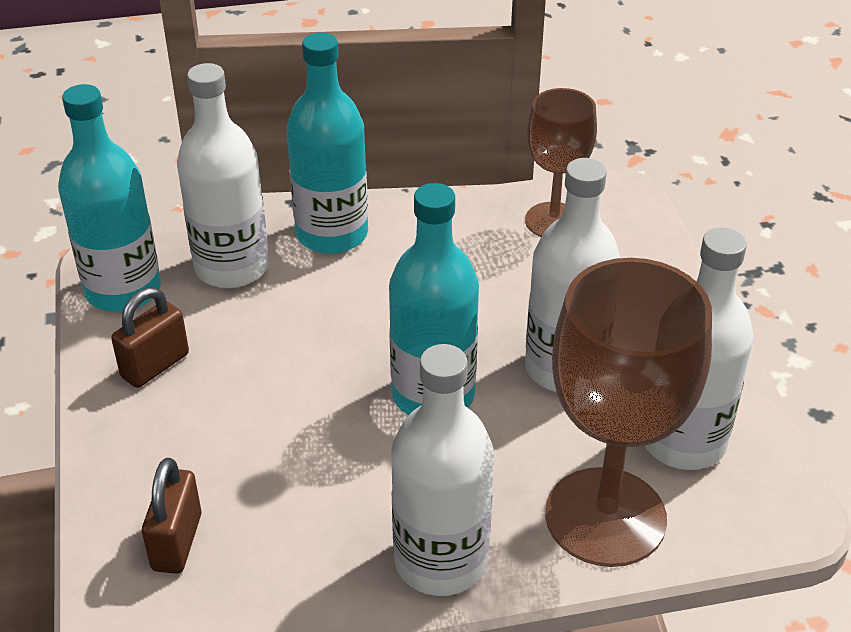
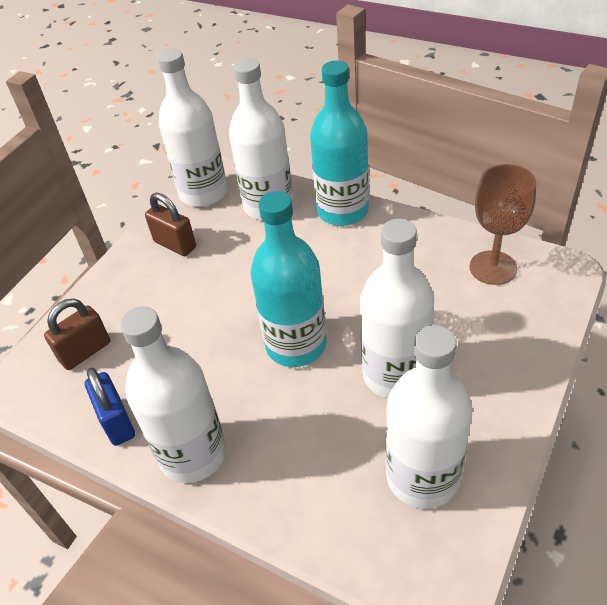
camera: 45 degrees right, 5 degrees up
(123, 290) = (203, 193): turquoise bottle -> white bottle
(155, 365) = (175, 244): brown padlock -> brown padlock turned 45 degrees clockwise
(313, 586) = (117, 422): none -> blue padlock
(605, 517) = (315, 494): brown goblet -> none

